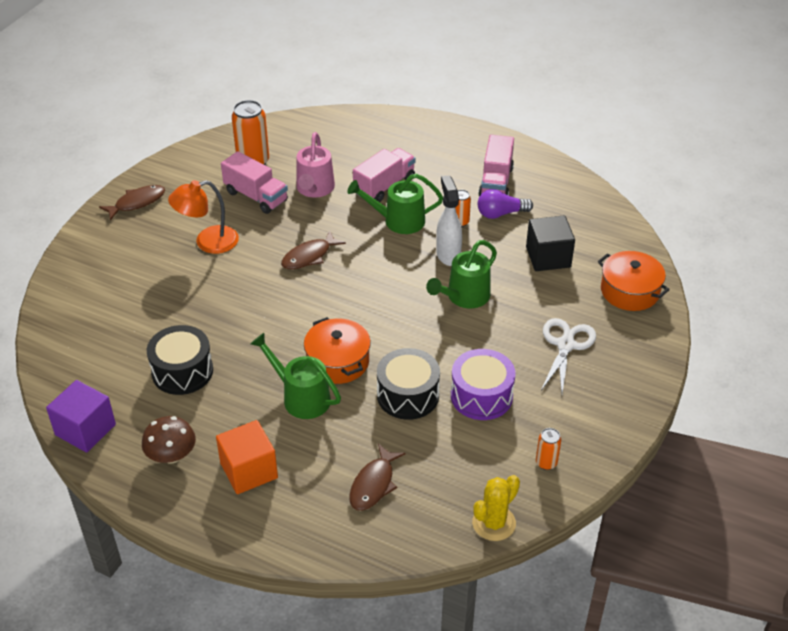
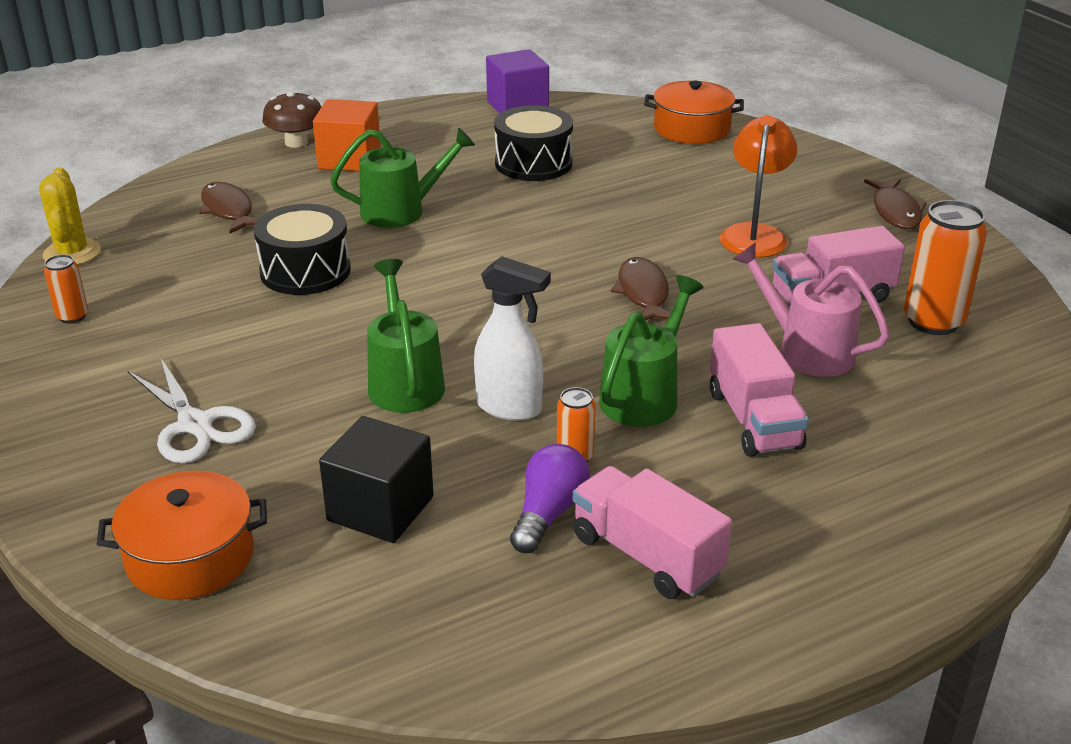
camera: 125 degrees right, 10 degrees down
(171, 455) = (426, 132): brown mushroom -> brown mushroom (296, 142)
(338, 361) = (422, 248): orange pot -> orange pot (692, 129)
(481, 396) = (226, 318): purple drum -> none

